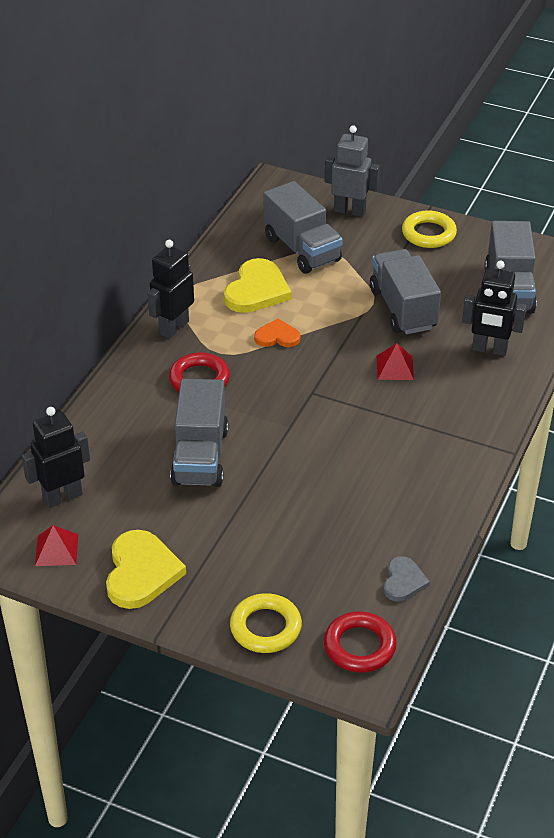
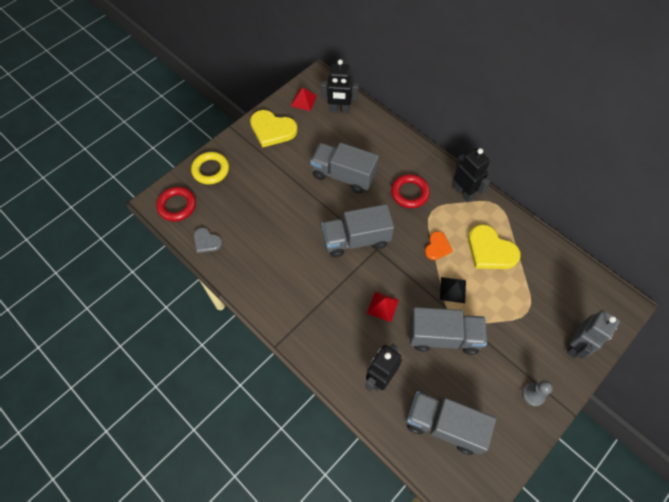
camera: 110 degrees right, 20 degrees up
(62, 496) = (339, 110): black robot -> black robot turned 105 degrees clockwise
(302, 249) = (532, 294): grey truck -> grey truck (356, 240)
(334, 312) = (453, 290): none -> black pyramid
(428, 234) = (533, 394): yellow ring -> grey pawn

